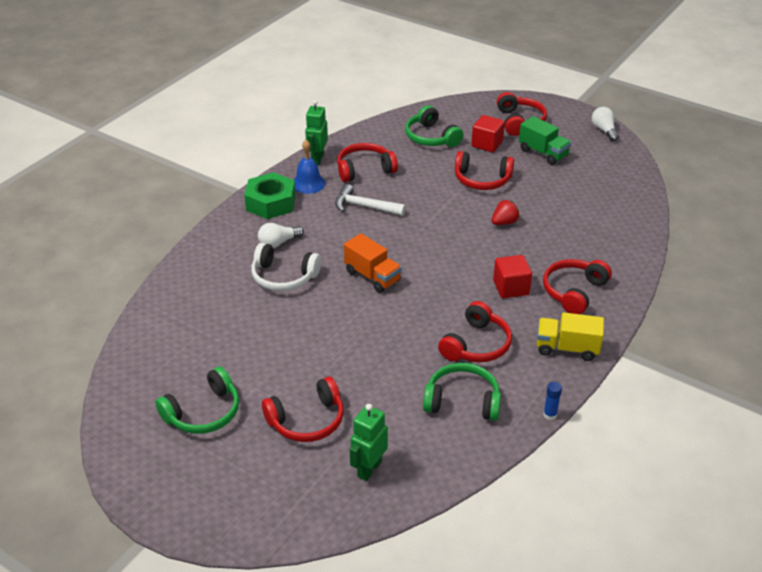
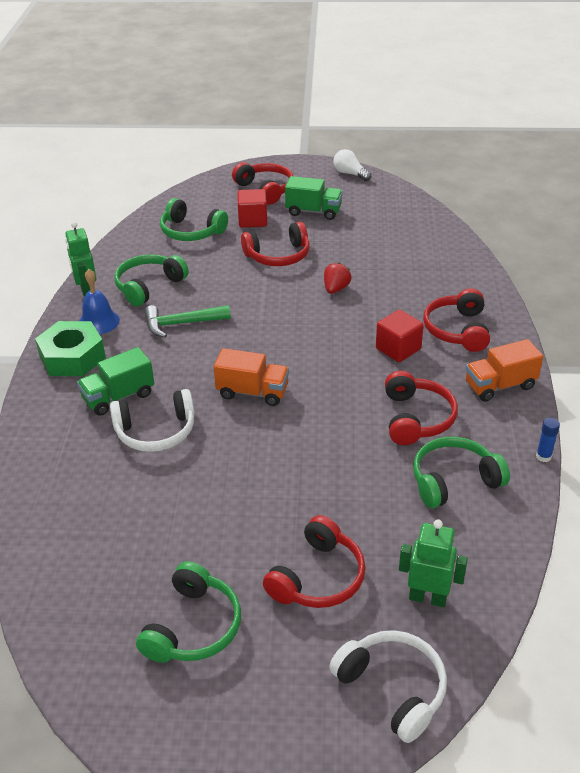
camera: 30 degrees left, 0 degrees up
(278, 243) = (118, 397): white light bulb -> green truck
(293, 512) = (392, 689): none -> white headphones
(364, 170) = (149, 286): red headphones -> green headphones
(364, 206) = (181, 324): white hammer -> green hammer
(369, 469) = (427, 597): green robot -> green robot turned 105 degrees clockwise
(567, 348) = (500, 386): yellow truck -> orange truck

